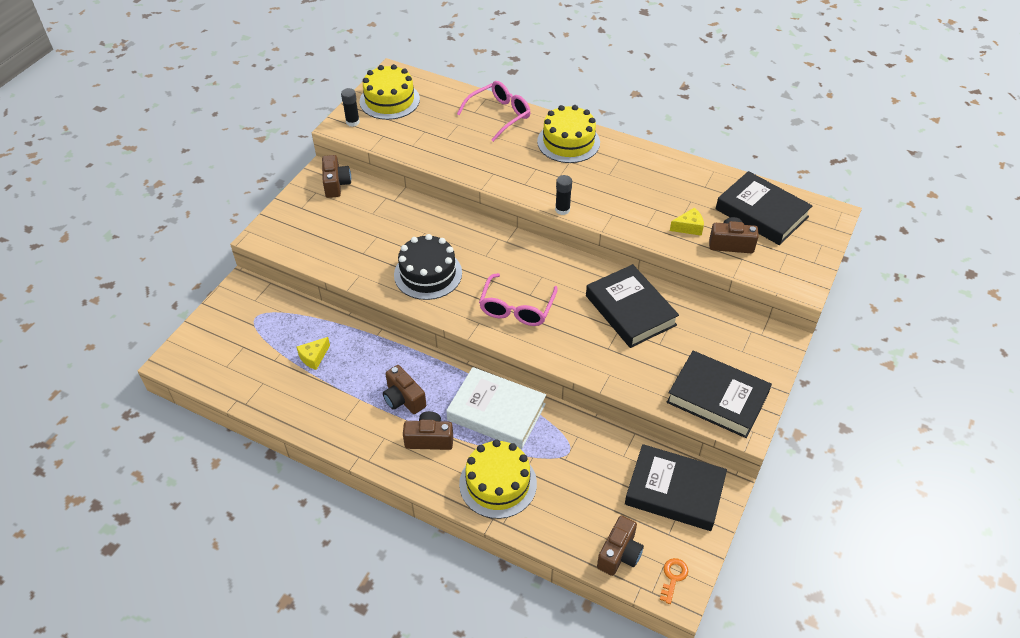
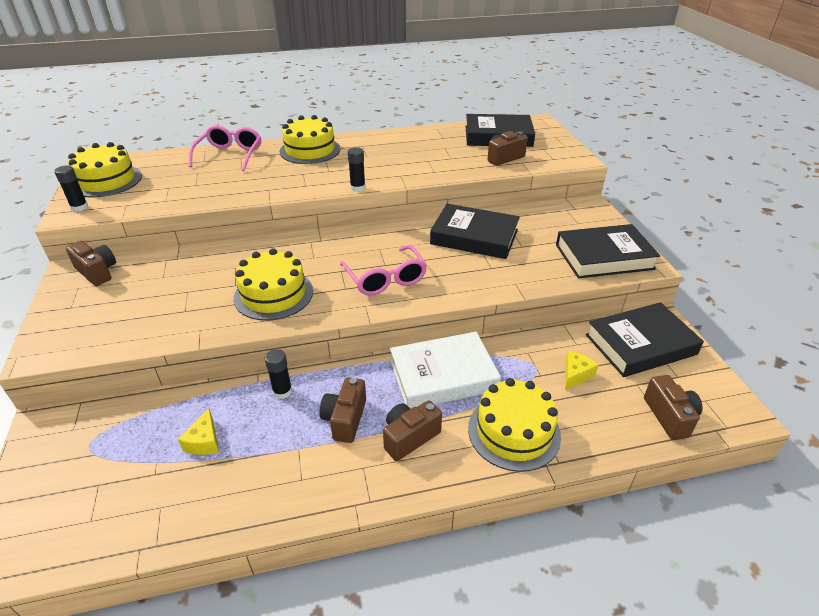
camera: 40 degrees left, 10 degrees down
(385, 353) = (282, 391): none -> black glue stick
(403, 399) = (345, 419): brown camera -> brown camera turned 90 degrees clockwise
(428, 274) = (273, 294): black cake -> yellow cake
(673, 577) = (723, 405): orange key -> none
(689, 227) = (464, 161): yellow cheese -> yellow cheese (575, 375)

